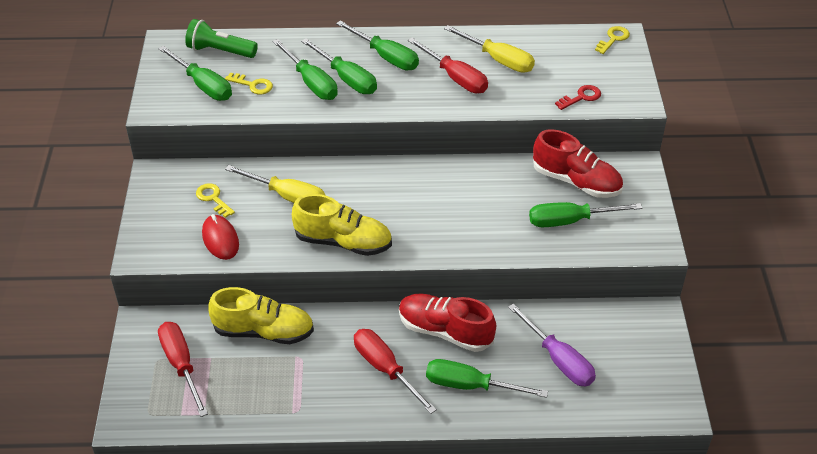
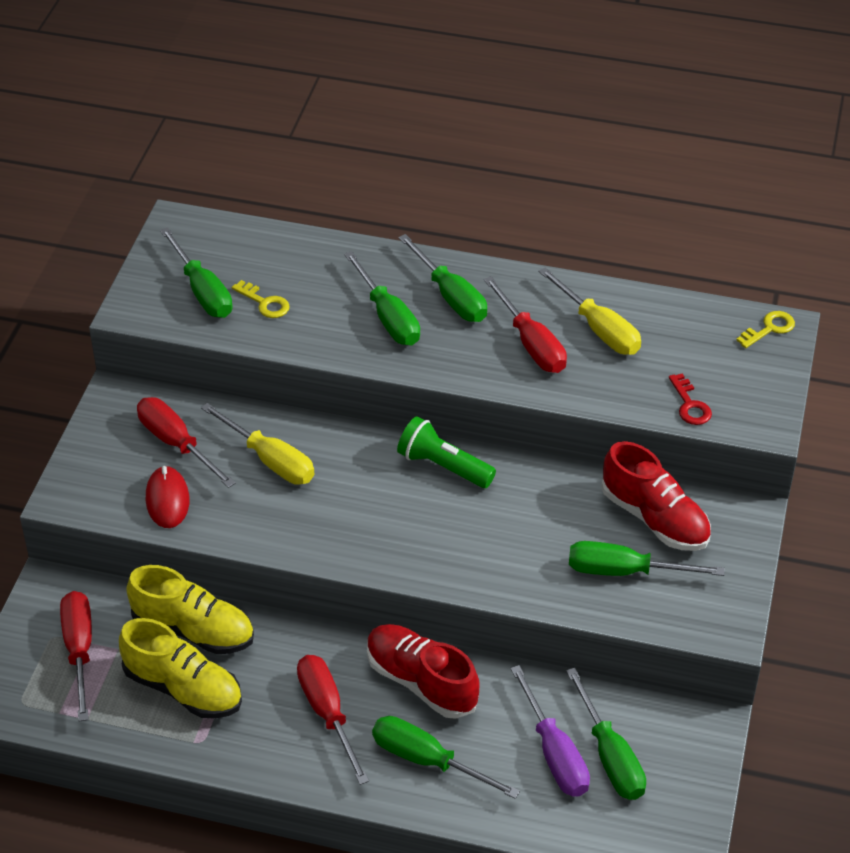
camera: 15 degrees right, 0 degrees up
(213, 199) = (176, 444): yellow key -> red screwdriver
(220, 51) = (240, 247): green flashlight -> green flashlight (443, 466)
(311, 82) = (340, 314): green screwdriver -> green screwdriver (610, 756)
(343, 242) = (319, 536): yellow shoe -> yellow shoe (183, 688)
(581, 97) = (690, 405): red key -> red key turned 90 degrees clockwise

